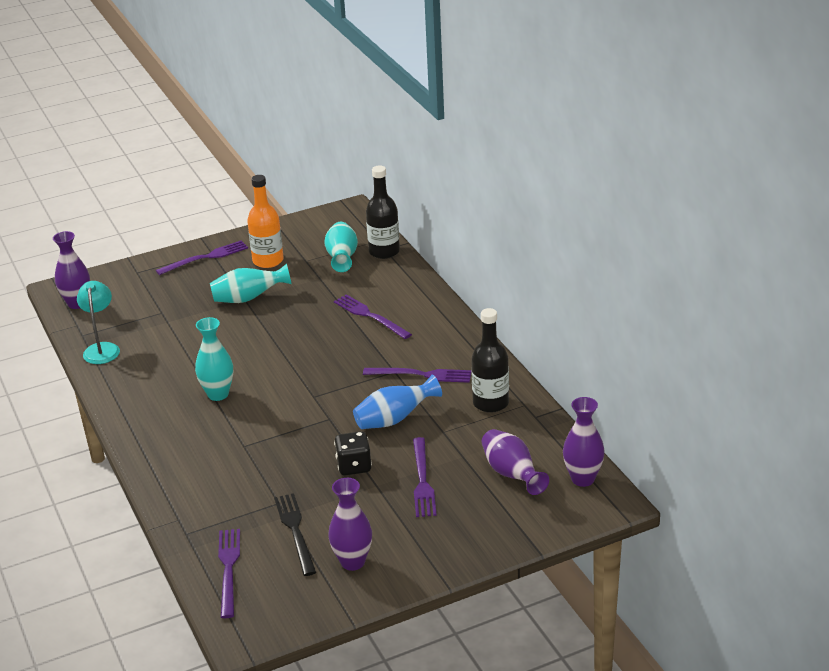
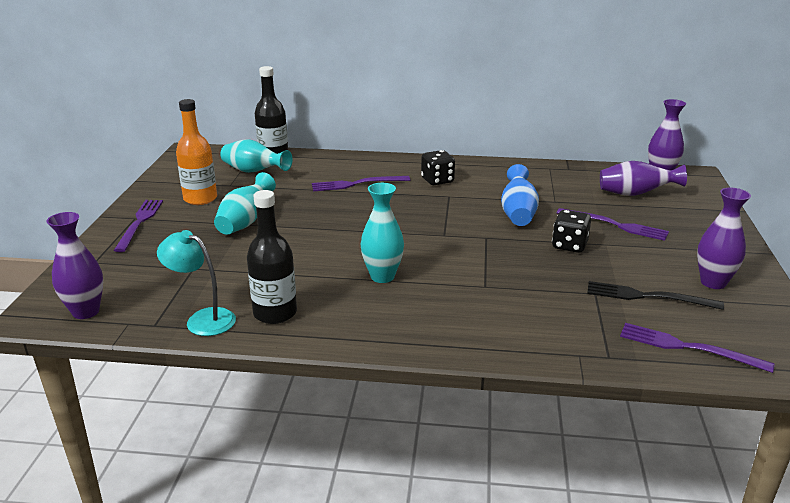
camera: 60 degrees left, 5 degrees down
(421, 375) = (467, 188): purple fork -> none
(422, 353) = (437, 180): none -> black dice
(490, 403) = (535, 177): black bottle -> black bottle (275, 313)

